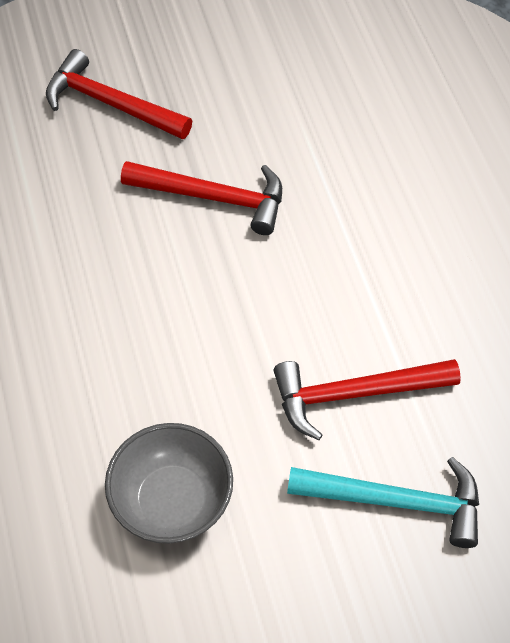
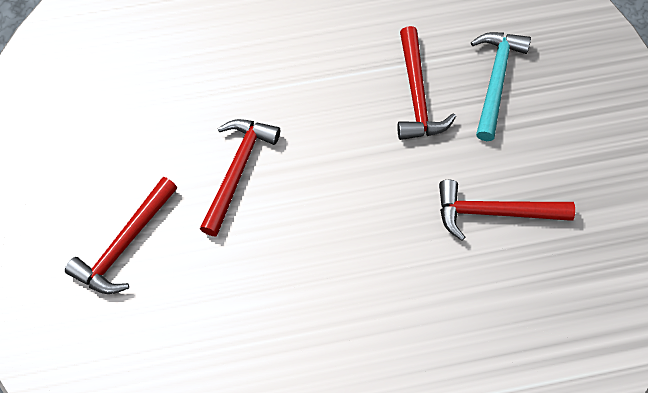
camera: 85 degrees left, 5 degrees up
(172, 501) = (494, 212): grey bowl -> red hammer

